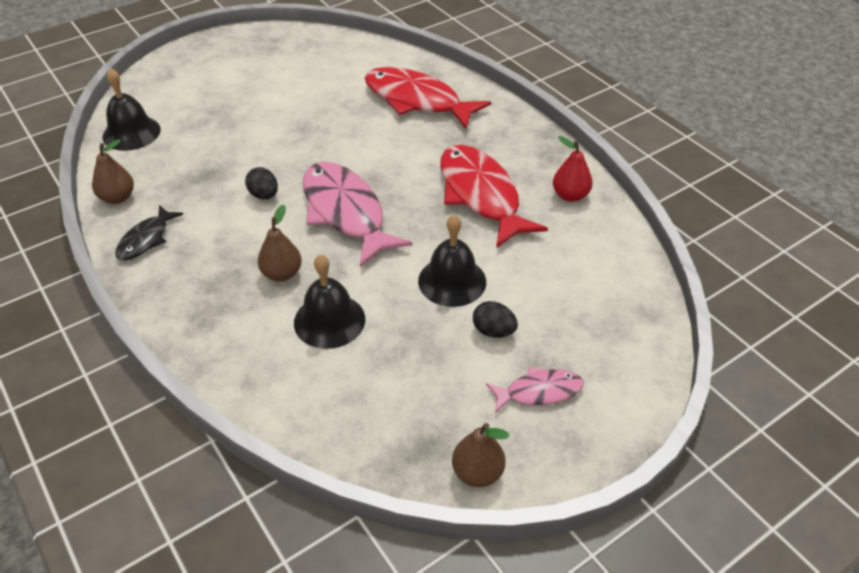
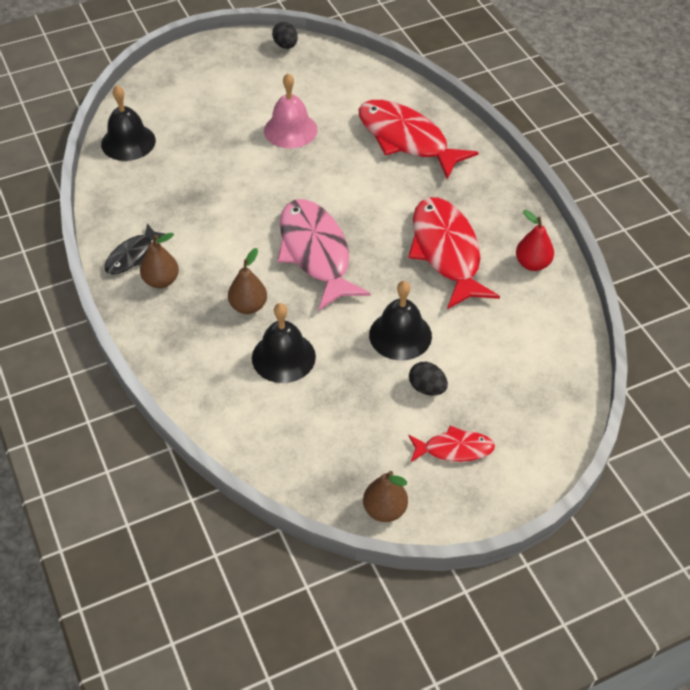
camera: 10 degrees right, 5 degrees up
(118, 198) = (110, 210): brown pear -> brown pear (161, 281)
(264, 195) = (243, 225): black egg -> black egg (285, 46)
(299, 104) = (290, 130): none -> pink bell
(539, 391) = (454, 449): pink fish -> red fish

